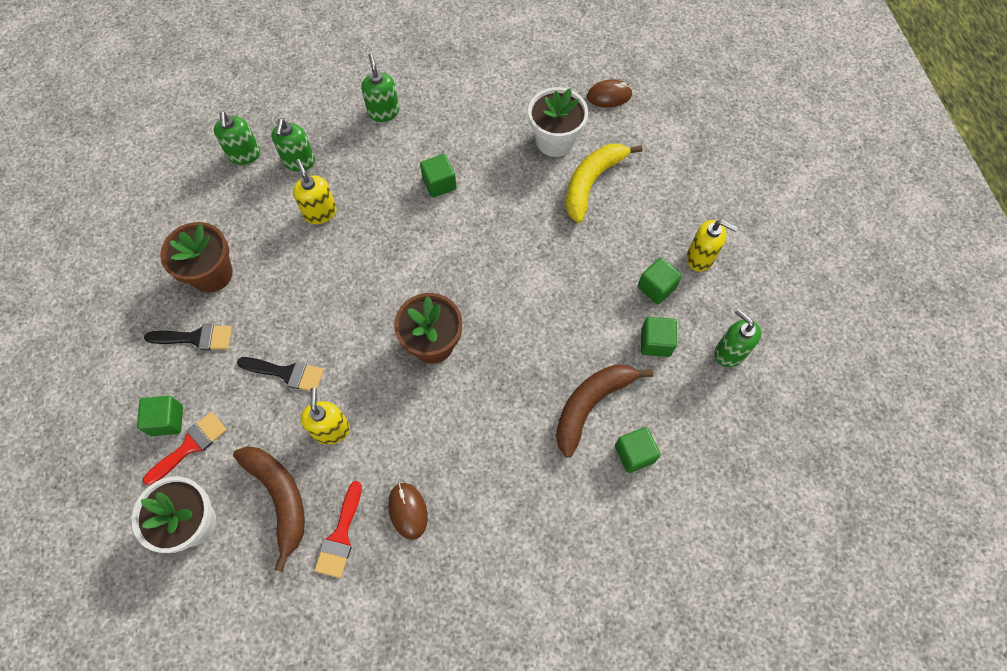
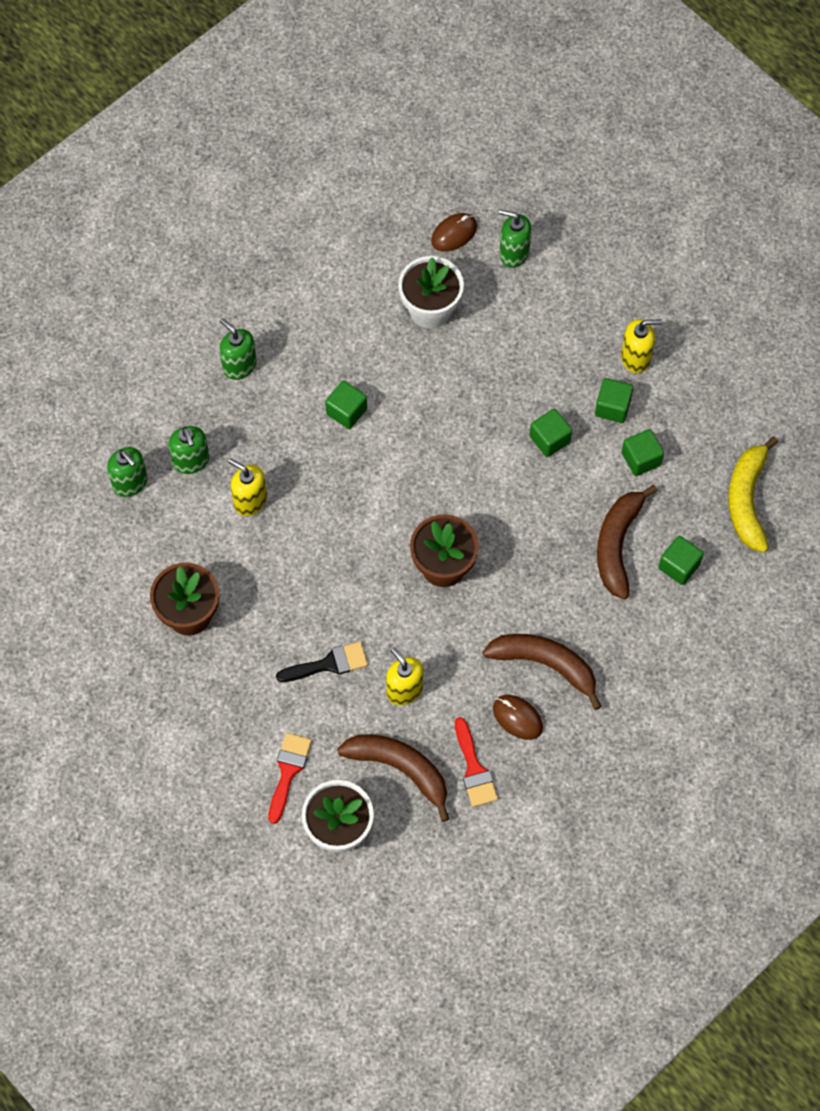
camera: 30 degrees left, 0 degrees up
(167, 420) = (250, 763): green cube -> green cube (549, 439)
(196, 338) = (220, 679): black brush -> none
(462, 476) = (545, 664): none -> brown banana
(591, 183) = (492, 335): yellow banana -> yellow banana (747, 500)
(729, 352) = (710, 433): green soap dispenser -> green soap dispenser (513, 253)

